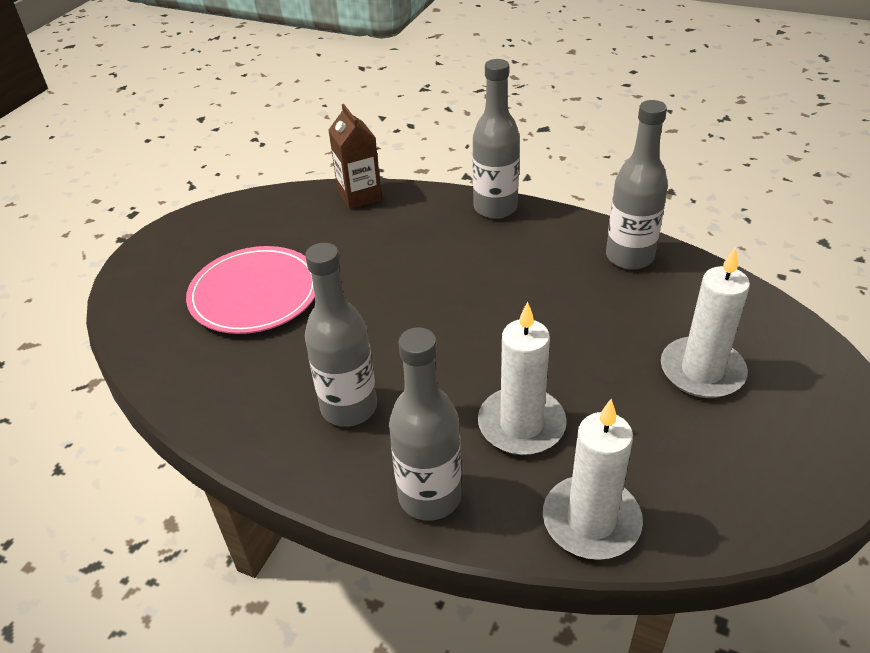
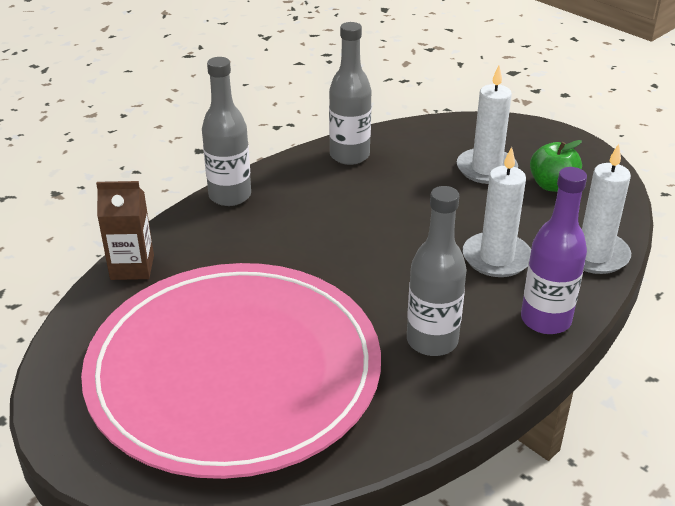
camera: 70 degrees left, 5 degrees down
(255, 294) = (234, 371): pink plate -> pink plate, size x2.02
(430, 496) = (545, 320): grey bottle -> purple bottle
(720, 444) = (552, 185): none -> green apple

